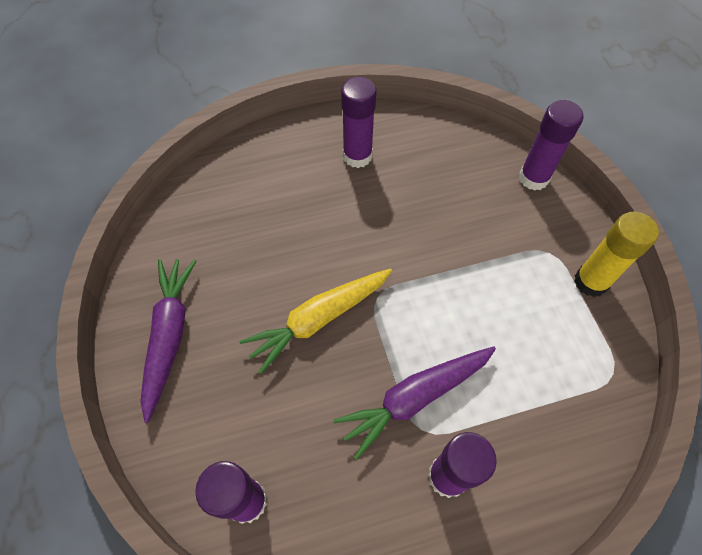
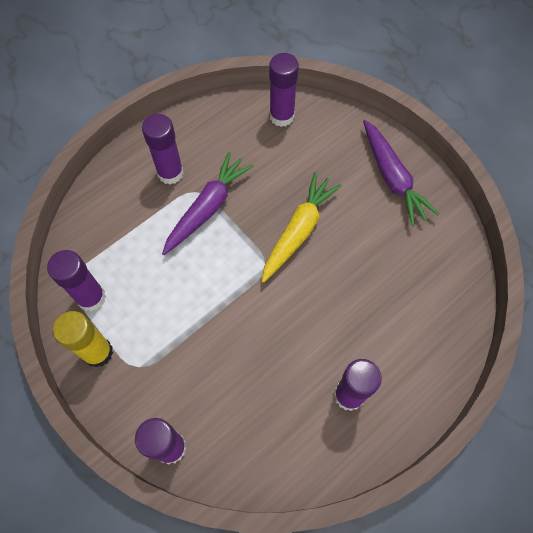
camera: 155 degrees right, 5 degrees up
(590, 343) = (91, 297): none -> purple glue stick

